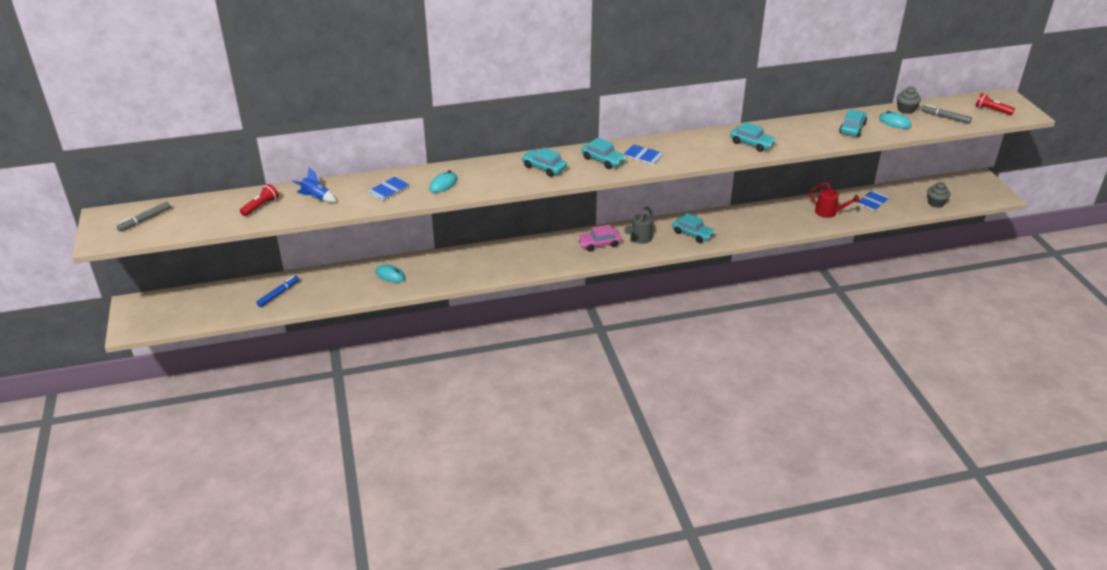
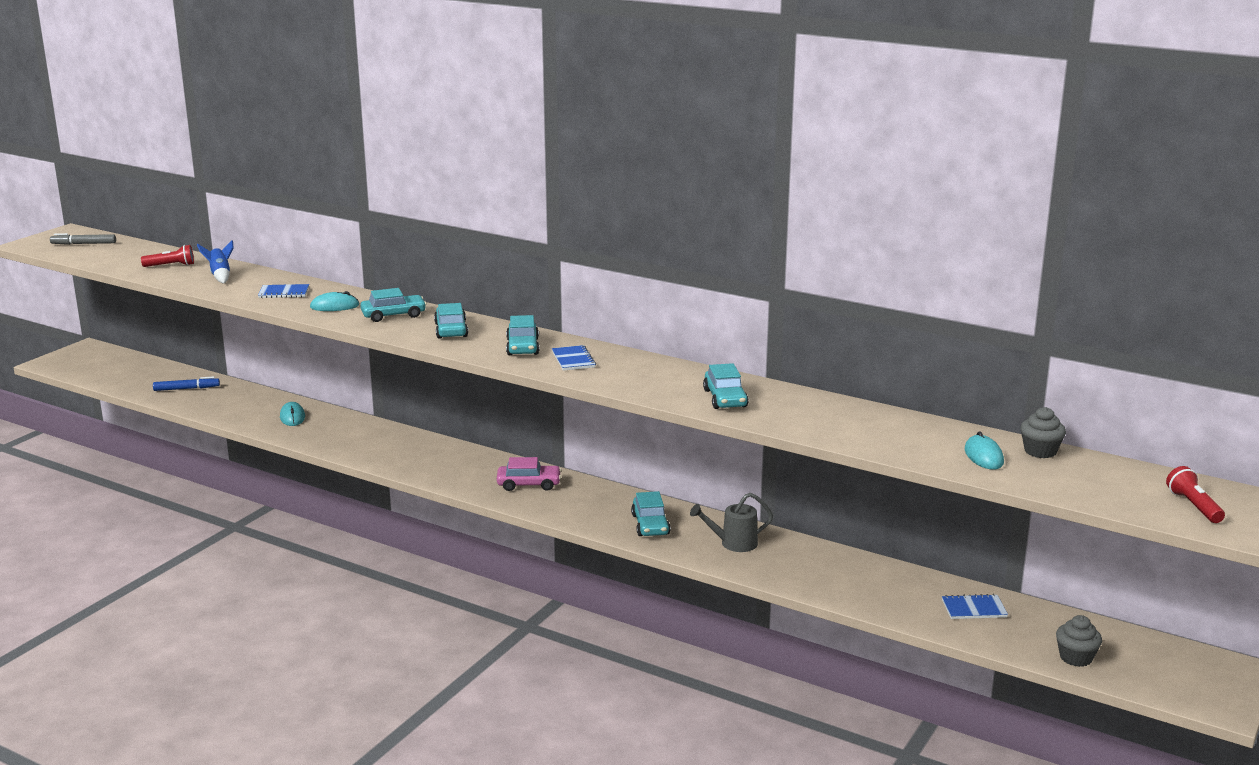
camera: 45 degrees right, 15 degrees down
(599, 244) = (529, 484): pink car -> pink car turned 150 degrees clockwise
(639, 239) = (579, 500): grey watering can -> grey watering can (733, 543)
(829, 213) = (877, 589): red watering can -> none
(852, 128) = (902, 437): turquoise car -> turquoise car (393, 315)
(945, 117) = (1084, 482): grey marker -> none

